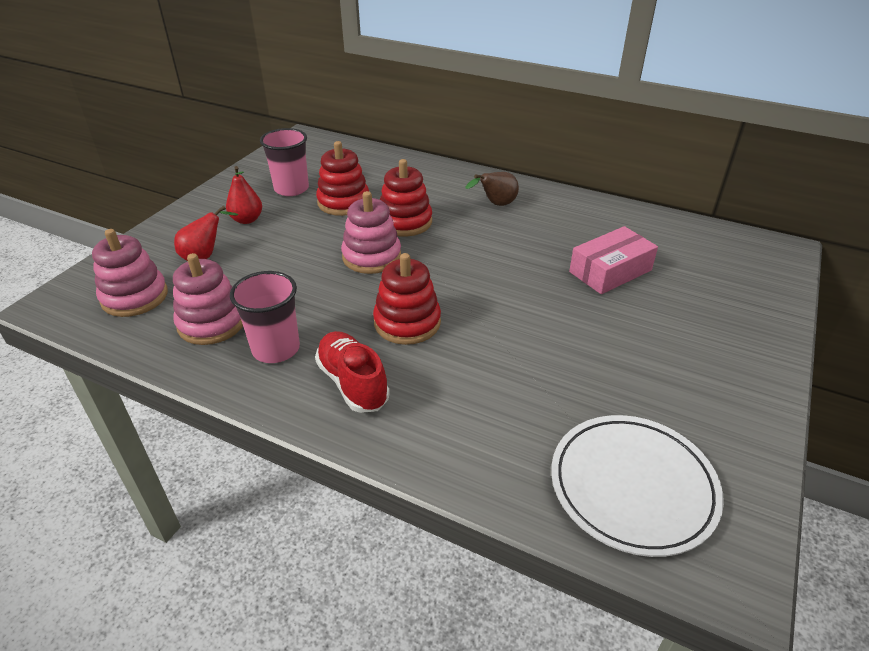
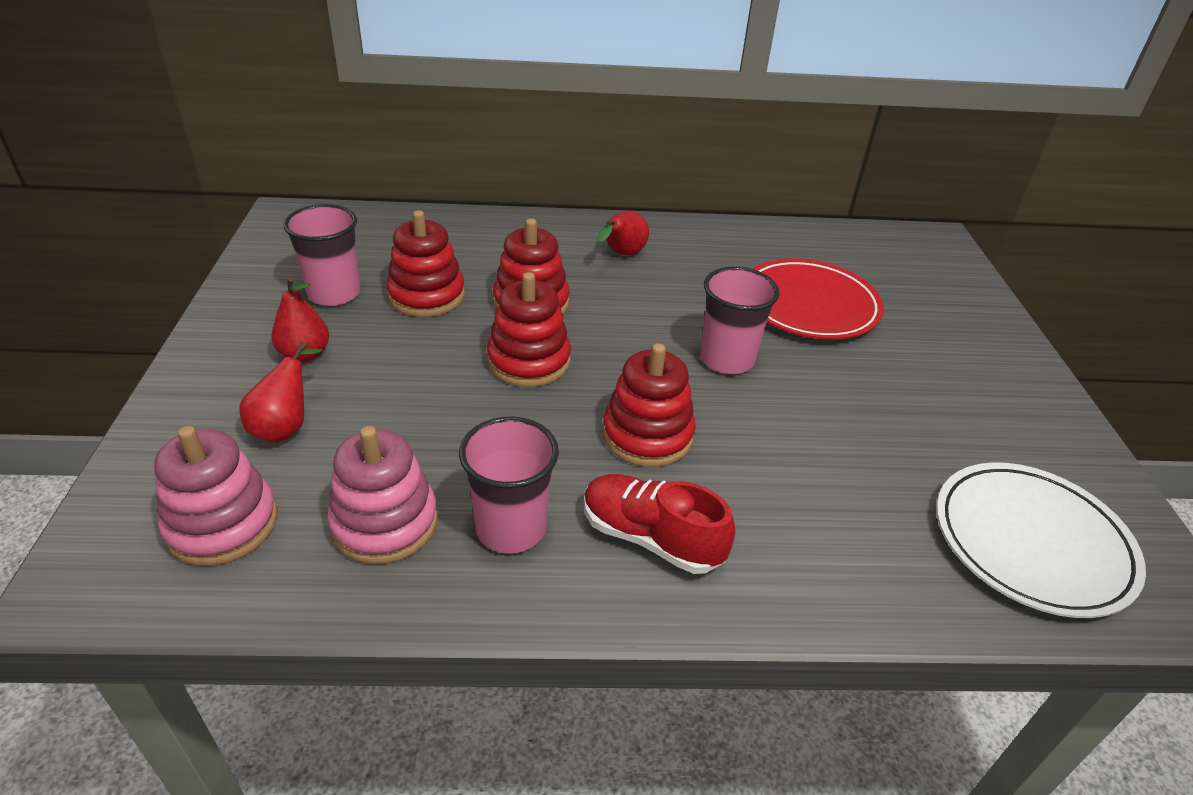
camera: 30 degrees left, 0 degrees up
(371, 257) = (529, 361): pink stacking toy -> red stacking toy
(496, 204) = (622, 254): brown pear -> red pear
(508, 291) = (727, 359): none -> pink cup
(610, 271) = (809, 305): pink box -> red plate

